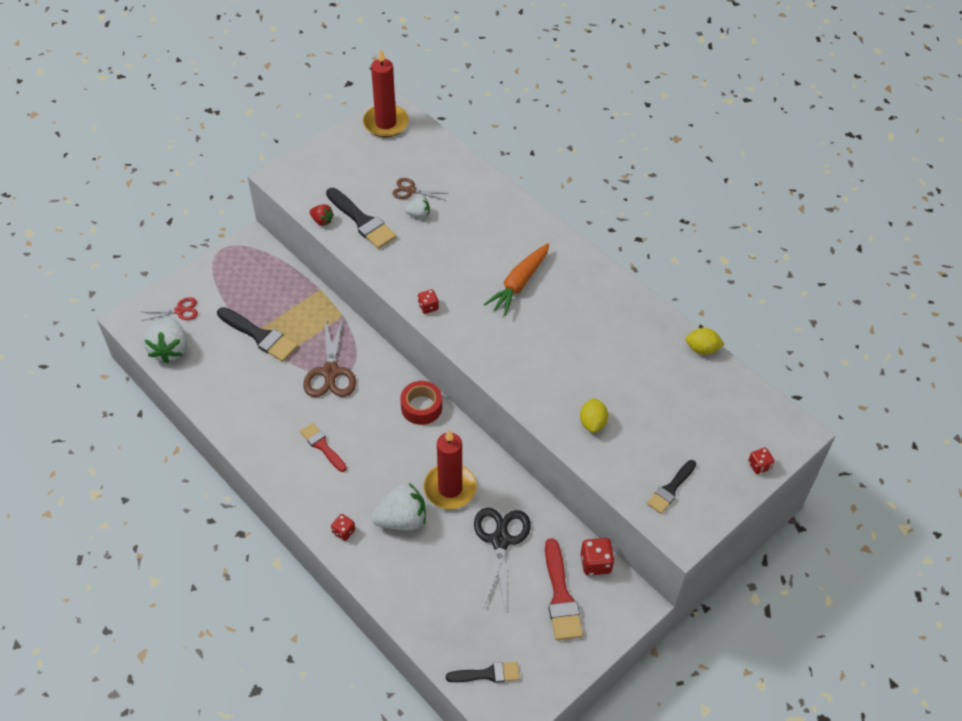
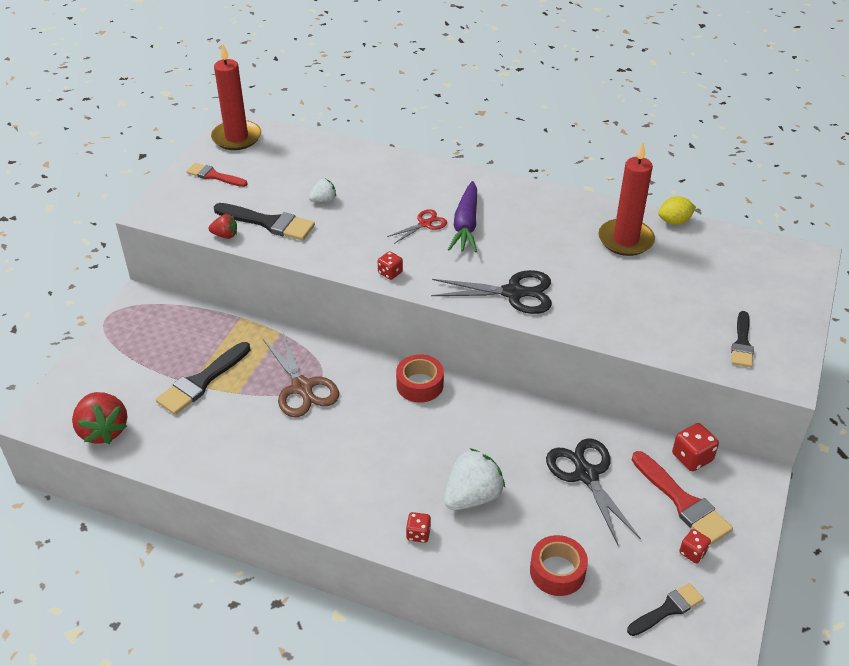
camera: 25 degrees left, 10 degrees down
(170, 349) = (103, 430): white strawberry -> red strawberry
(180, 311) = (93, 389): red scissors -> red scissors (424, 224)
(260, 336) = (201, 381): black brush -> black brush turned 120 degrees clockwise
(322, 446) = (339, 460): red brush -> red brush (214, 176)
(411, 191) = (301, 183): brown scissors -> none
(426, 607) = (557, 571): none -> red tape
(450, 488) = (501, 447): red candle -> red candle (625, 240)
(514, 365) = (513, 293): none -> black scissors
(519, 284) = (466, 225): orange carrot -> purple carrot
(592, 423) = (626, 314): yellow lemon -> none
(759, 466) = (801, 295): red dice -> red dice (692, 552)

